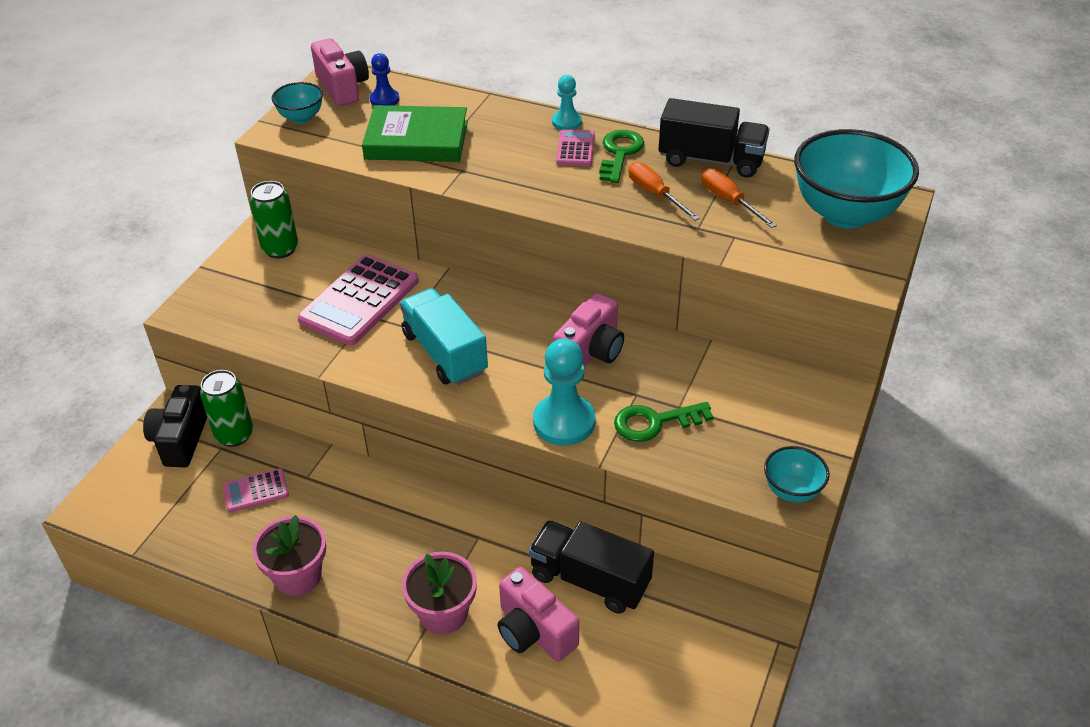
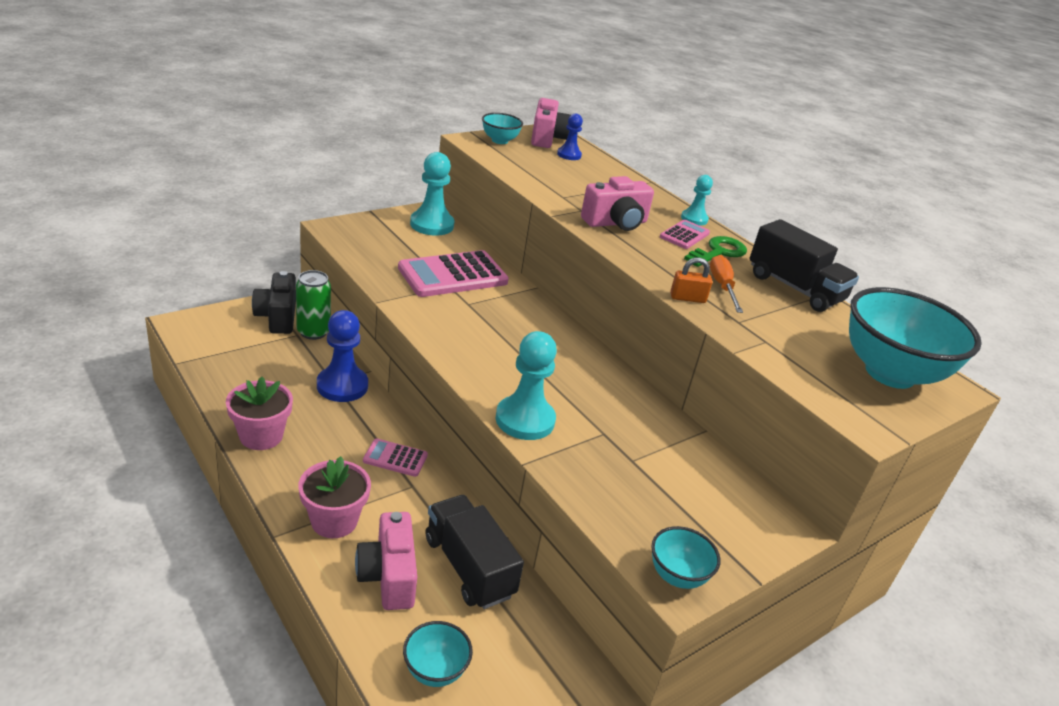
camera: 25 degrees right, 10 degrees down
(181, 439) = (277, 317): black camera -> black camera turned 45 degrees counterclockwise
(256, 491) = (291, 370): pink calculator -> pink calculator (395, 458)
(280, 249) = (432, 225): green can -> turquoise pawn
(321, 476) = (342, 386): none -> blue pawn
(416, 140) = (566, 182): green book -> none
(445, 353) = (479, 333): turquoise truck -> none
(590, 352) = (594, 387): pink camera -> pink camera (616, 223)
(639, 226) = (687, 298): none -> orange padlock
(640, 683) = (435, 671): none -> turquoise bowl
(654, 422) = (599, 459): green key -> none
(729, 201) = (784, 318): orange screwdriver -> none

